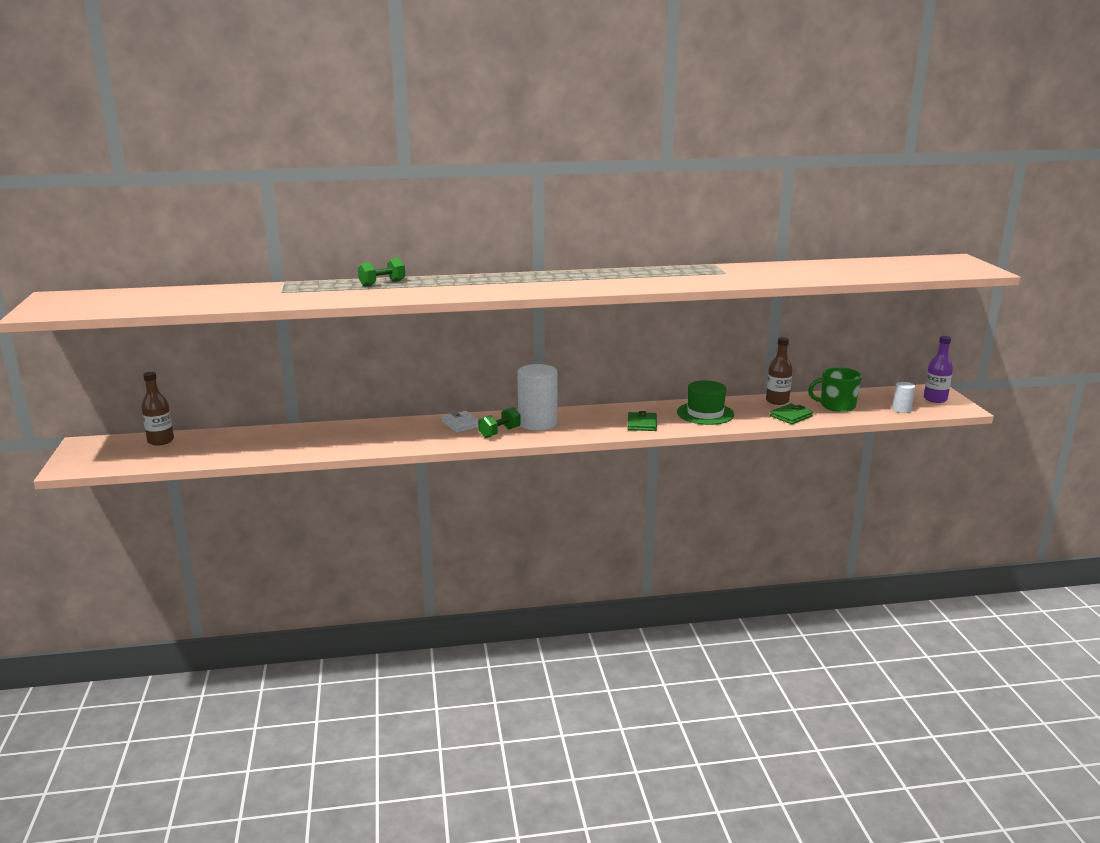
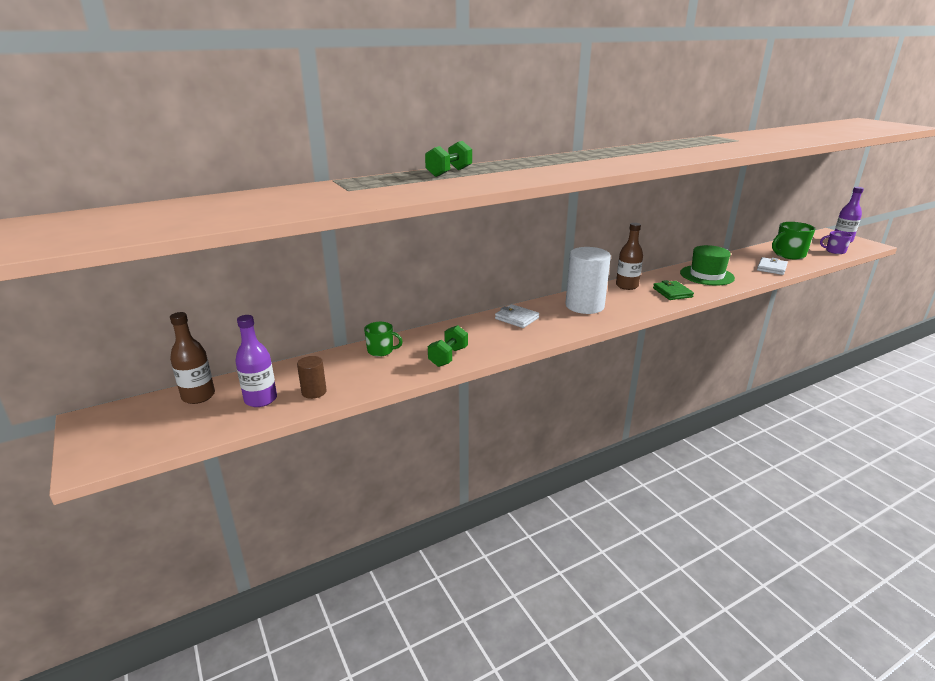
camera: 20 degrees left, 5 degrees up
(200, 450) = (260, 399): none -> purple bottle
(241, 451) = (314, 392): none -> brown cylinder
(319, 431) = (381, 351): none -> green mug
(499, 433) = (563, 321): green dumbbell -> green dumbbell (448, 357)
(777, 401) = (742, 257): brown bottle -> brown bottle (627, 286)
(791, 416) = (771, 268): green wallet -> white wallet
(901, 409) = (835, 251): white cylinder -> purple mug

